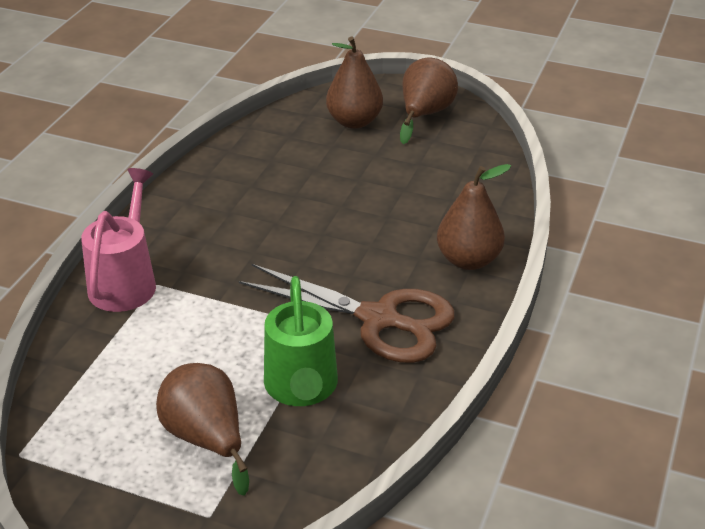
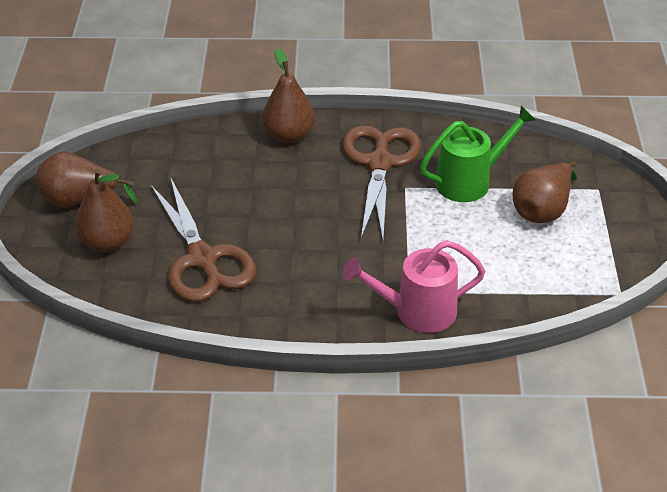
camera: 110 degrees left, 5 degrees up
(297, 168) = (202, 259): none -> brown scissors

